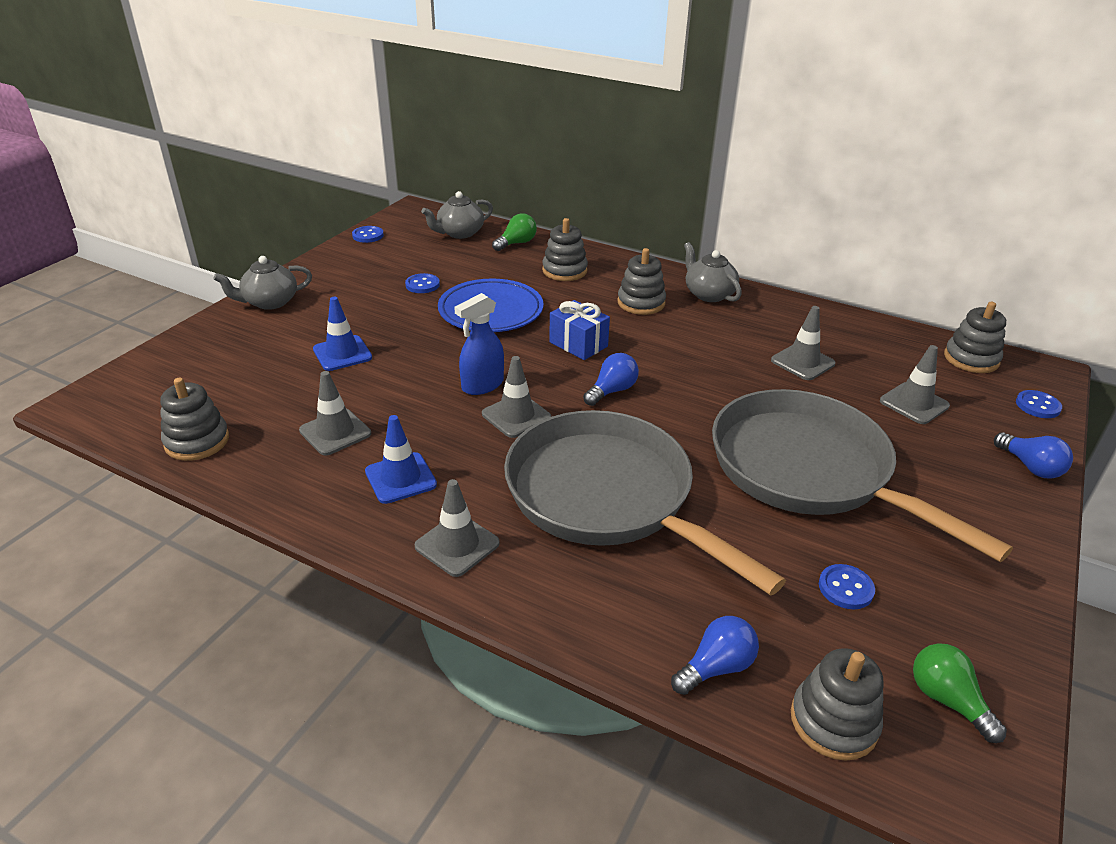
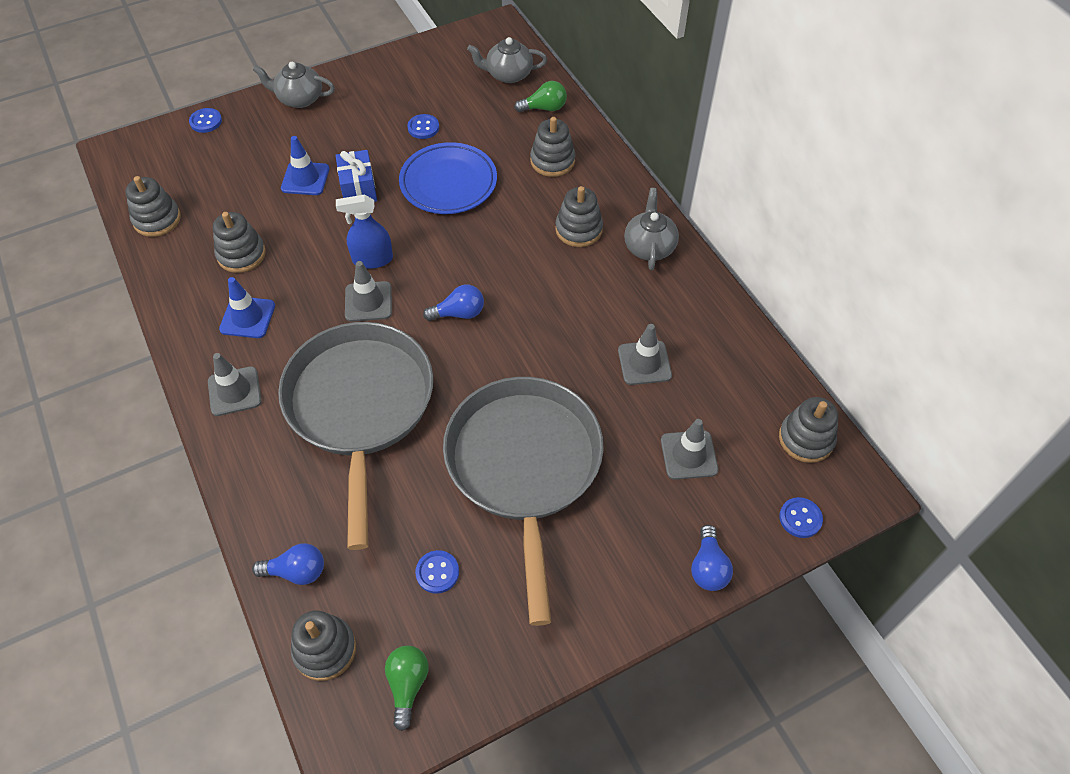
camera: 35 degrees right, 20 degrees up
(335, 432) = (241, 254): grey traffic cone -> grey stacking toy
(368, 235) = (431, 47): blue button -> blue button (206, 121)
(578, 344) = (481, 252): blue gift -> blue gift (358, 189)

